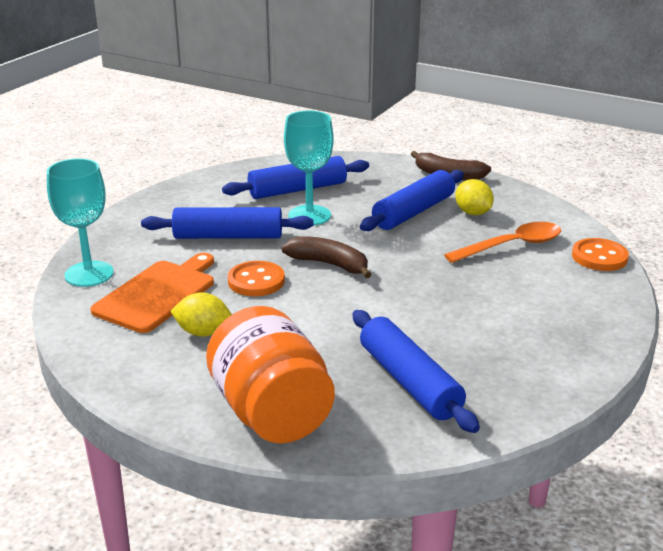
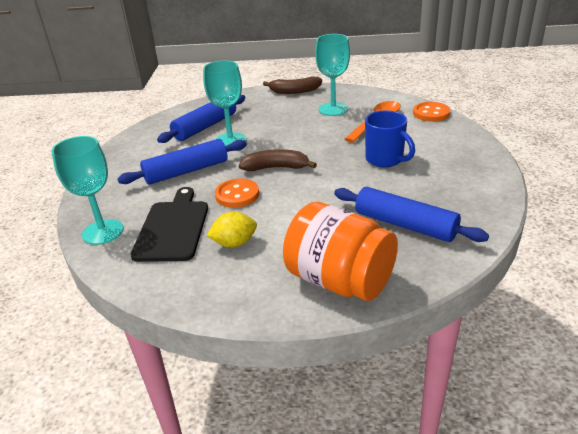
camera: 25 degrees left, 5 degrees up
(158, 294) = (173, 228): orange cutting board -> black cutting board
(413, 212) = (296, 119): blue rolling pin -> none
(470, 297) = (385, 159): none -> blue mug
(473, 213) = (333, 109): yellow lemon -> turquoise goblet

